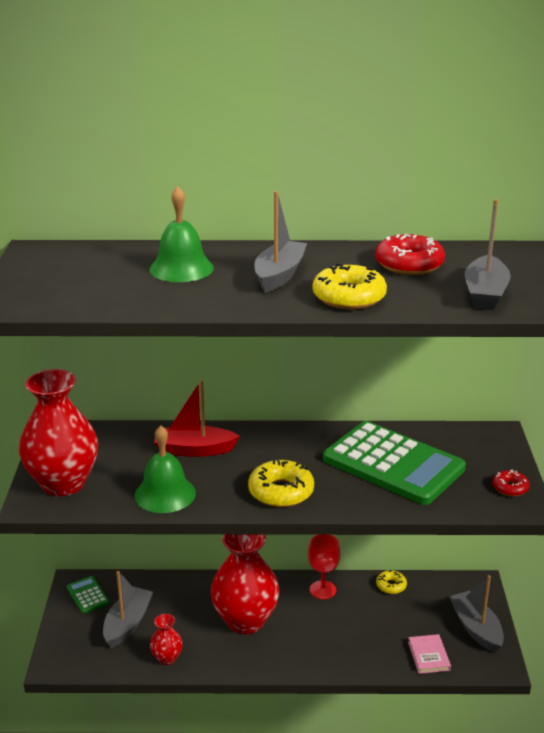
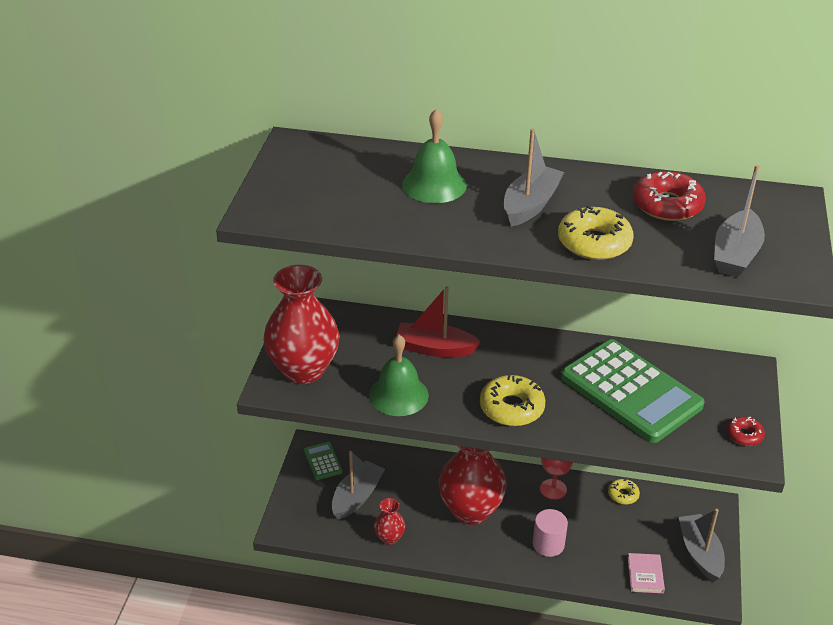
camera: 10 degrees right, 10 degrees up
(328, 641) = (548, 544): none -> pink cylinder

